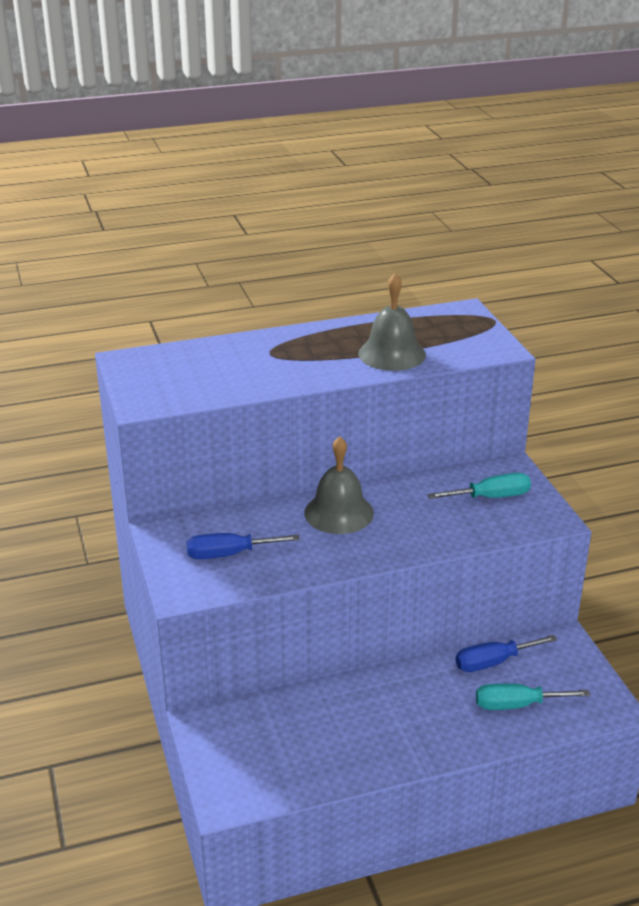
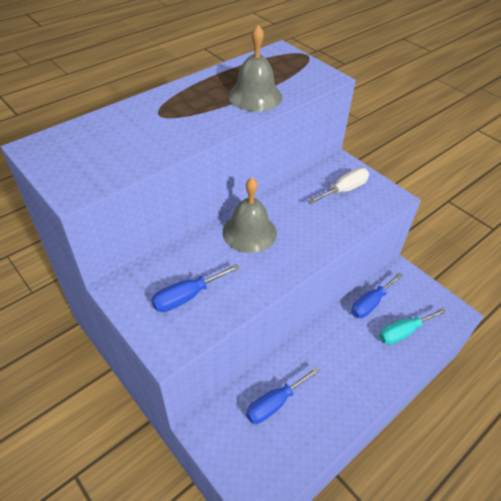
camera: 25 degrees left, 15 degrees up
(299, 725) = (274, 403): none -> blue screwdriver
(491, 497) = (344, 190): turquoise screwdriver -> white screwdriver

